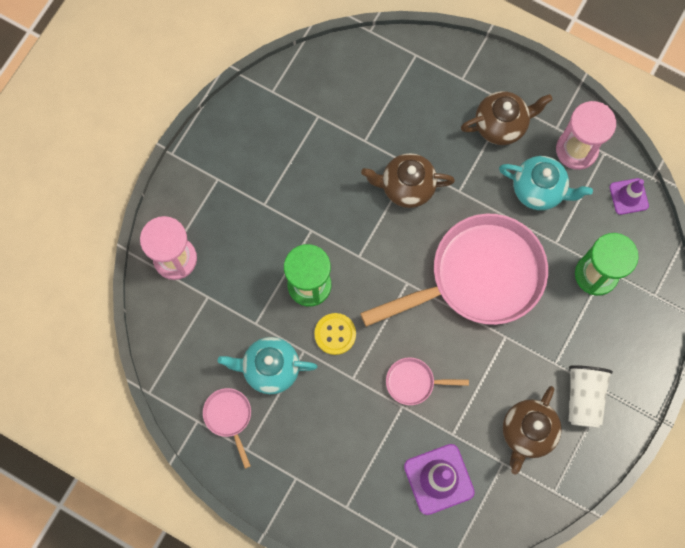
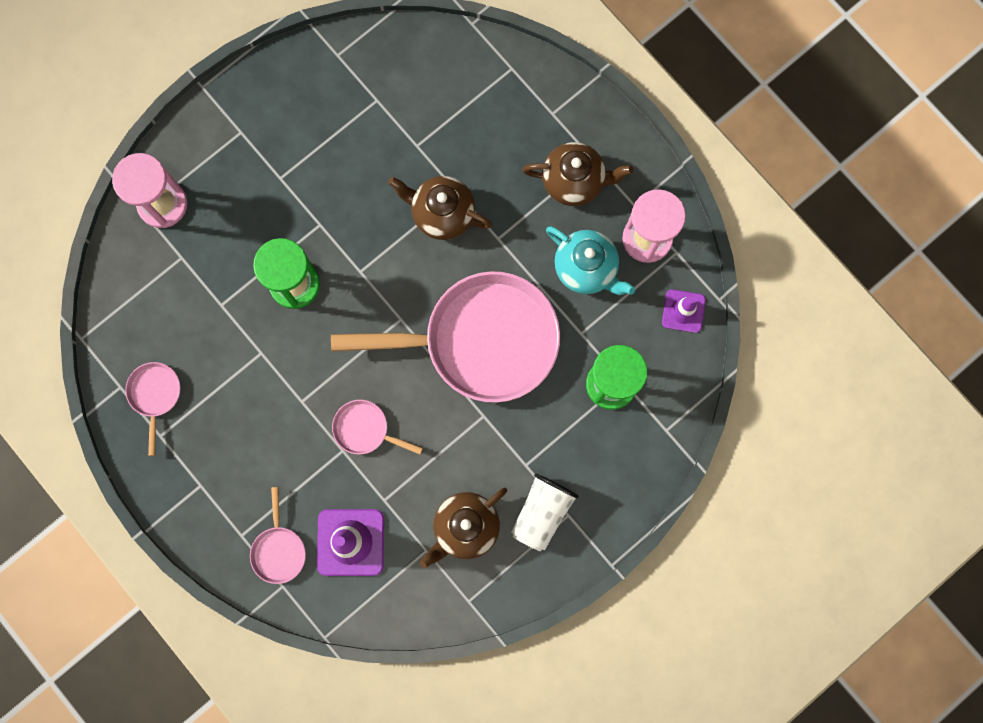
camera: 20 degrees right, 5 degrees up
(270, 368) = (218, 359): turquoise teapot -> none
(335, 334) = (301, 347): yellow button -> none
(382, 507) = (279, 550): none -> pink pan

